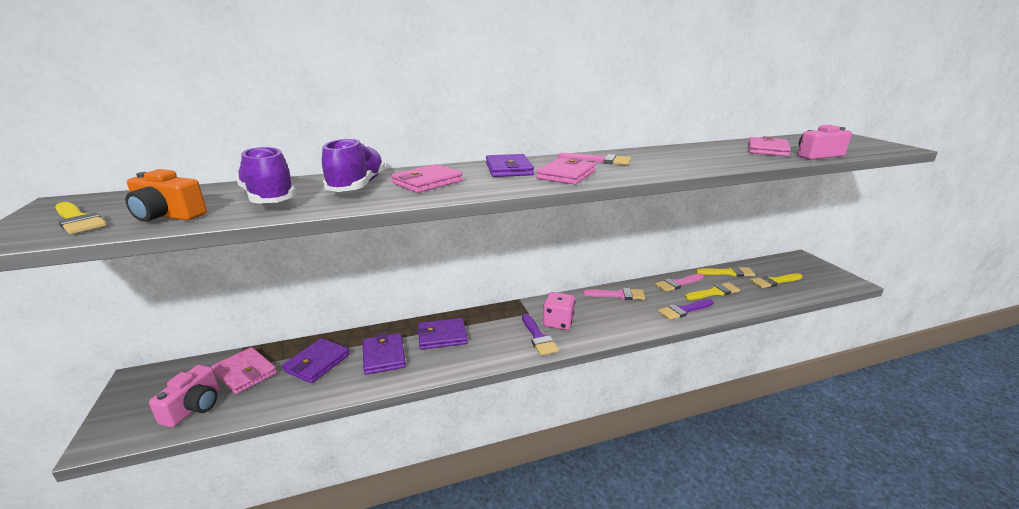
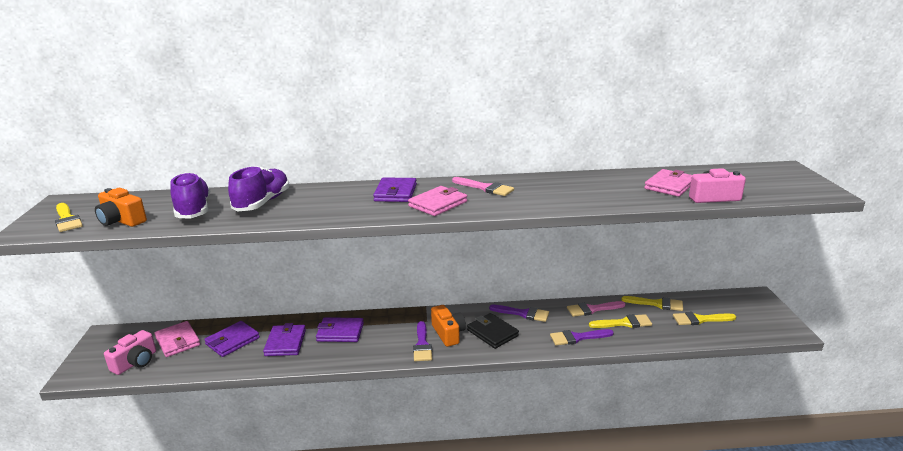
camera: 15 degrees right, 0 degrees up
(427, 182) = (318, 203): pink wallet -> none
(558, 322) = (448, 333): pink dice -> orange camera
(601, 316) = (492, 333): none -> black wallet
(618, 295) = (523, 314): pink brush -> purple brush

